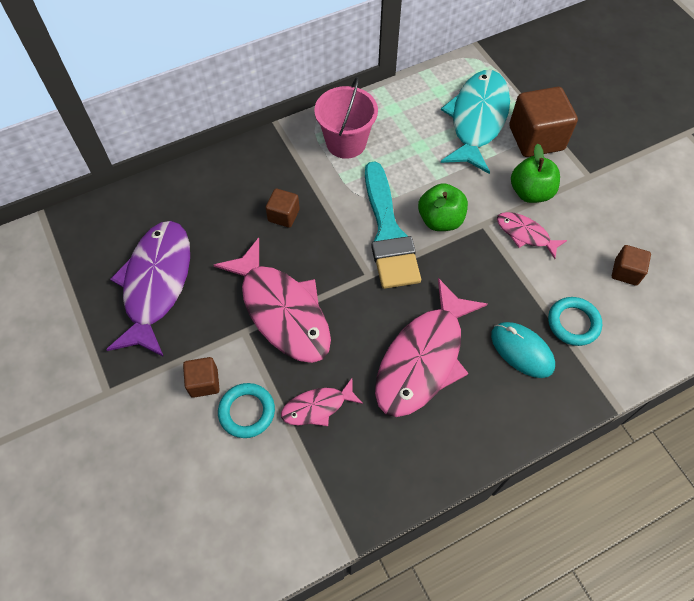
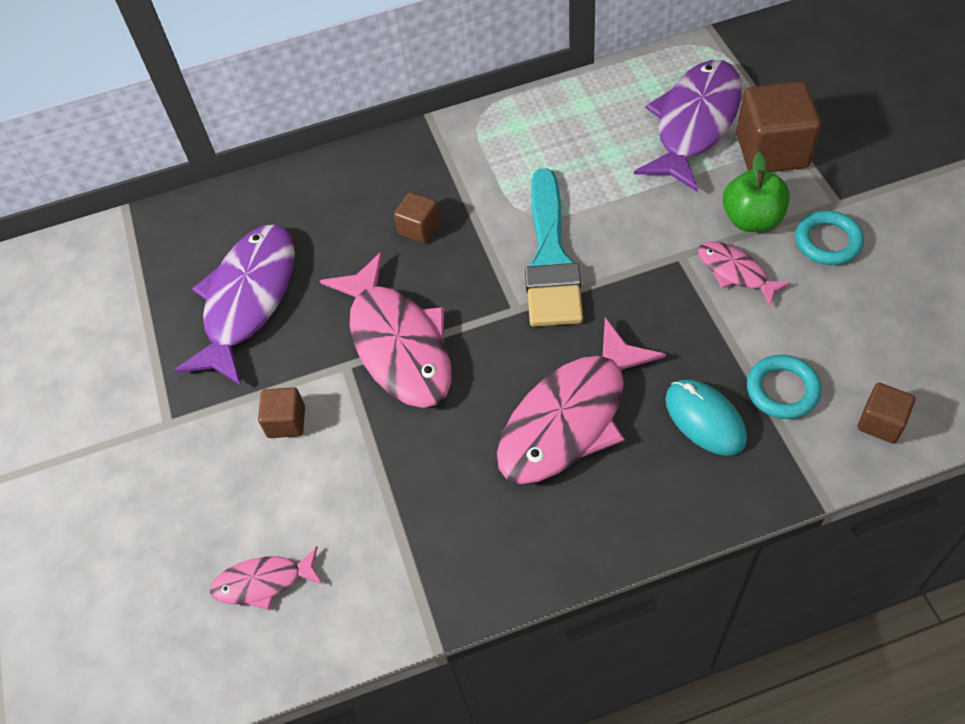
camera: 15 degrees right, 5 degrees down
(247, 412) = (333, 462): turquoise ring -> turquoise ring (828, 242)
(317, 407) = (423, 464): pink fish -> pink fish (263, 582)
(346, 142) = (514, 144): pink bucket -> none
(440, 220) = (622, 247): green apple -> none
(477, 120) = (694, 124): turquoise fish -> purple fish
(626, 272) = (868, 330): brown cube -> brown cube (880, 422)

